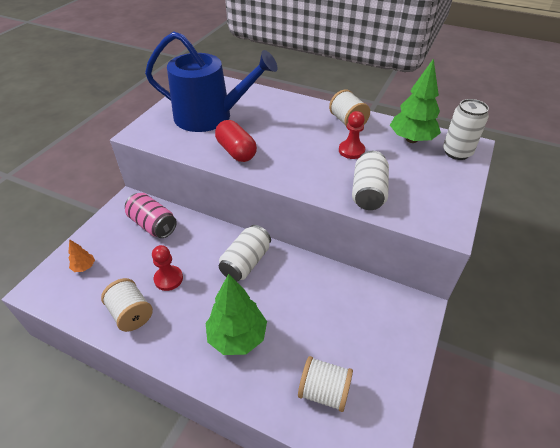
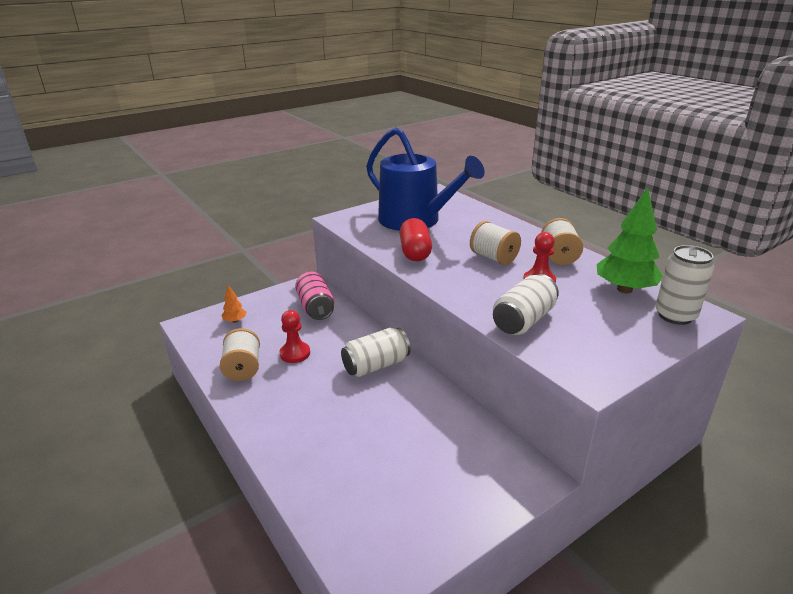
camera: 30 degrees right, 15 degrees down
(237, 337) = (317, 422): green tree -> none
(324, 391) = (363, 504): white spool -> white spool (493, 258)

